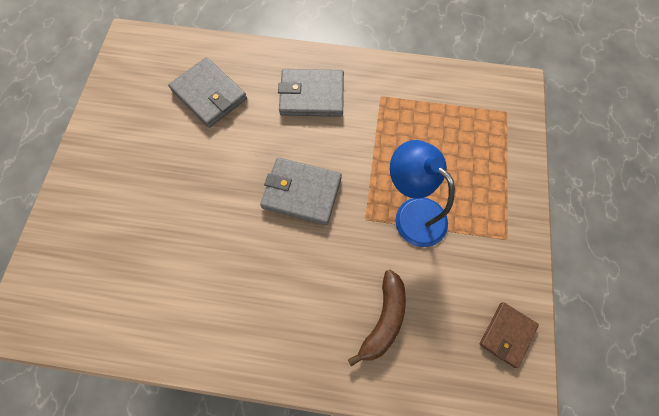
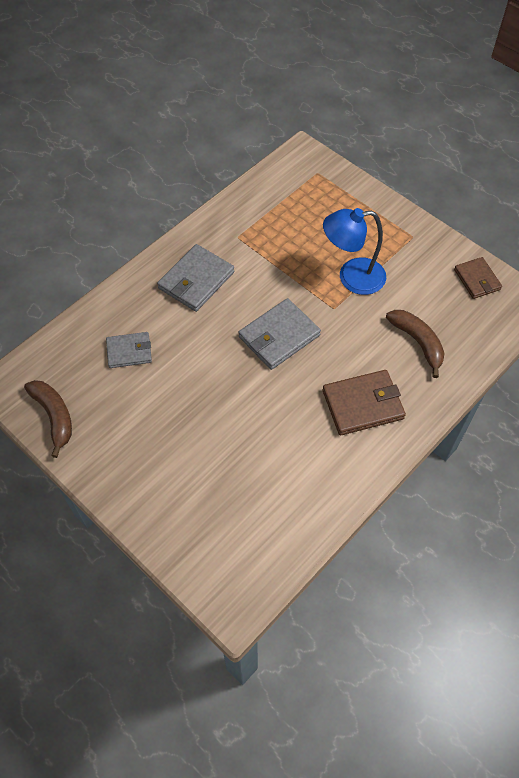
camera: 55 degrees left, 10 degrees down
(120, 85) = (54, 416): none -> brown banana
(209, 94) = (129, 351): grey wallet -> grey wallet, size x0.64
(277, 309) = (362, 404): none -> brown wallet

